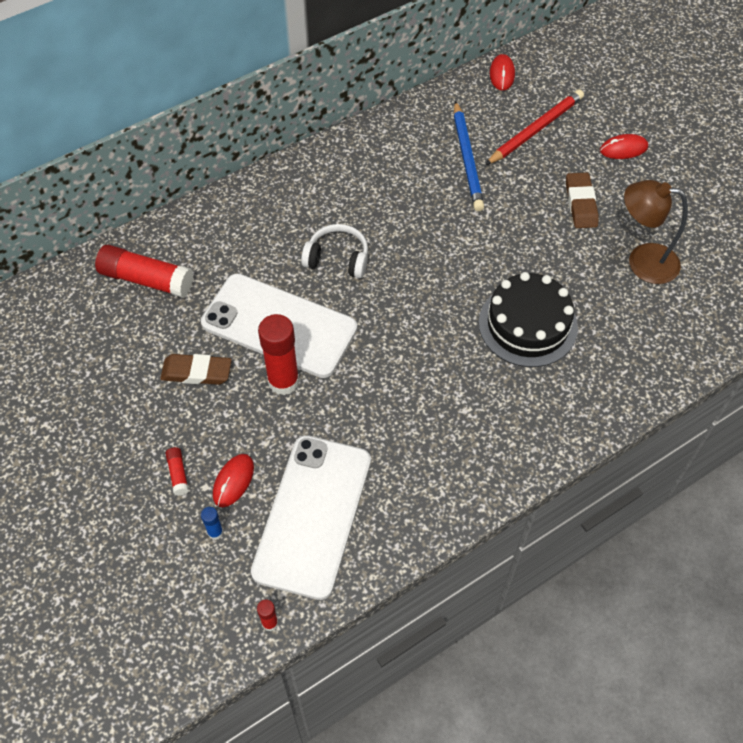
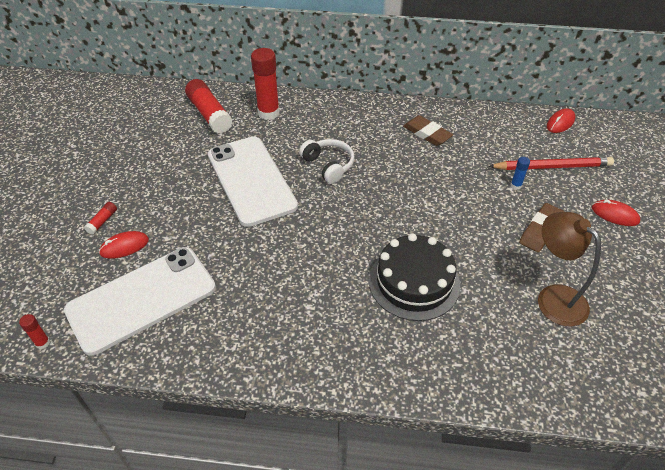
camera: 40 degrees right, 10 degrees down
(196, 372) = (177, 175): brown eraser -> brown eraser (427, 133)
(215, 532) = (81, 267): blue glue stick -> blue glue stick (516, 185)
(283, 381) = (217, 211): red glue stick -> red glue stick (268, 113)
(467, 159) = (480, 157): blue pencil -> none

